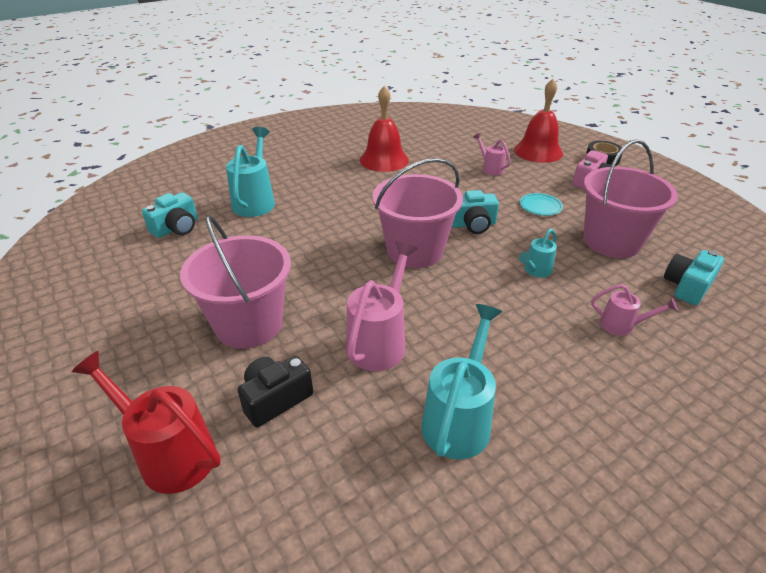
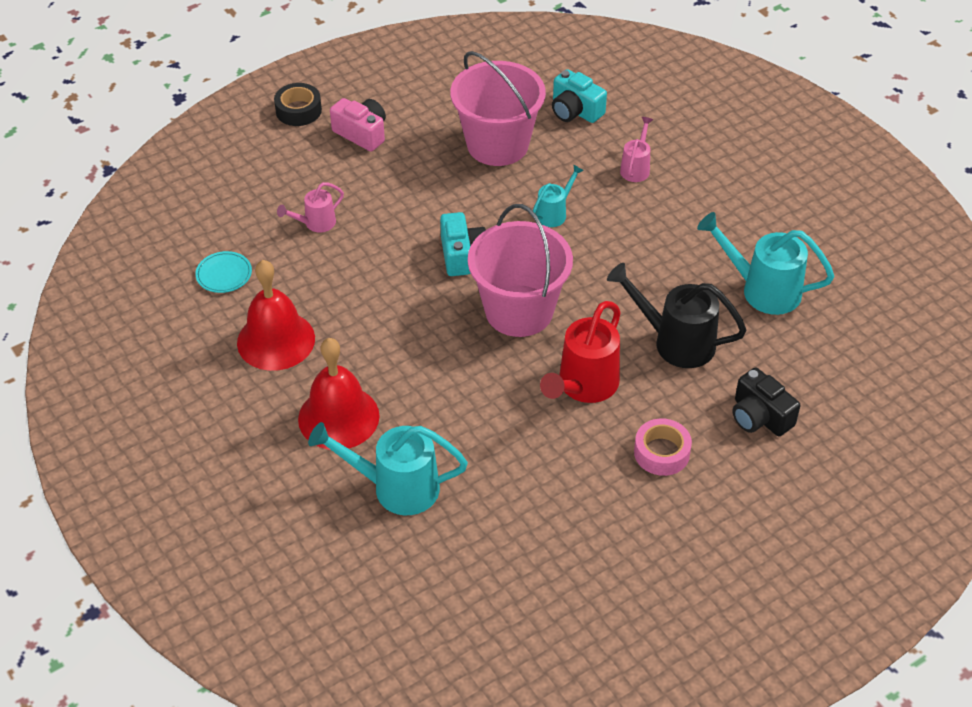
camera: 90 degrees left, 10 degrees up
(170, 453) = (830, 483): red watering can -> red watering can (583, 386)
(176, 228) = (469, 571): turquoise camera -> none
(249, 324) = (661, 453): pink bucket -> pink tape
(380, 341) = (676, 342): pink watering can -> black watering can
(535, 271) = (554, 213): turquoise watering can -> turquoise watering can turned 90 degrees counterclockwise
(538, 151) = (268, 168): red bell -> red bell (338, 417)
(540, 206) = (421, 189): turquoise plate -> turquoise plate (224, 274)

